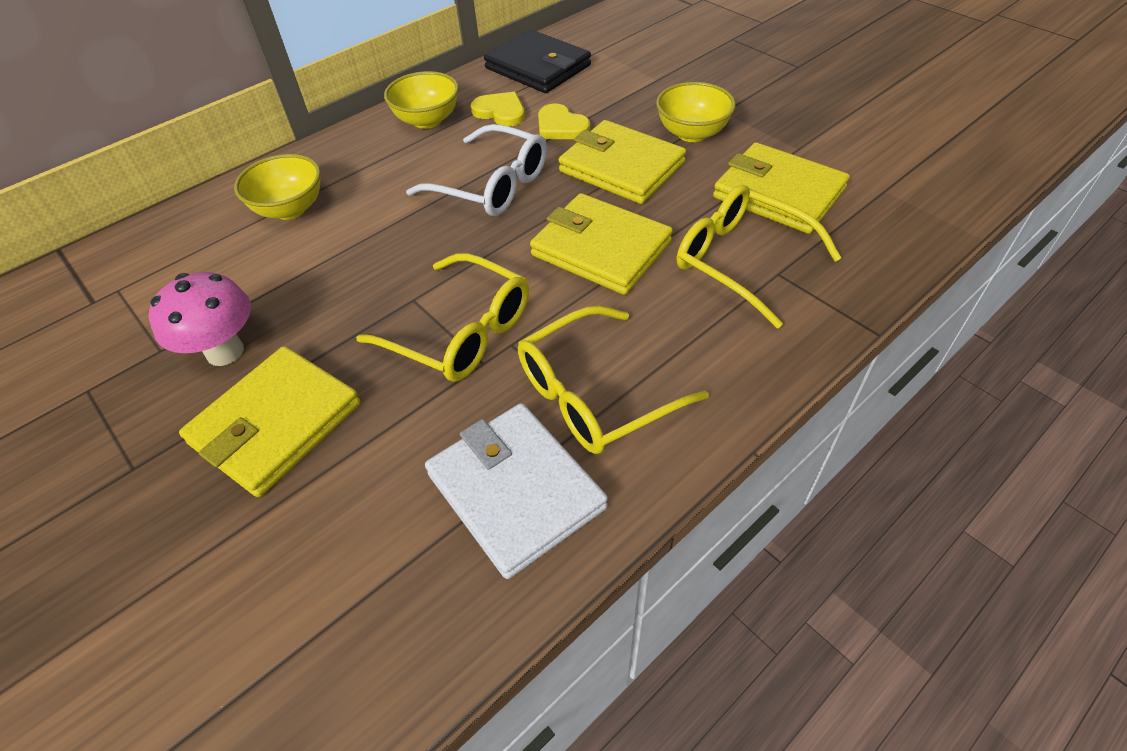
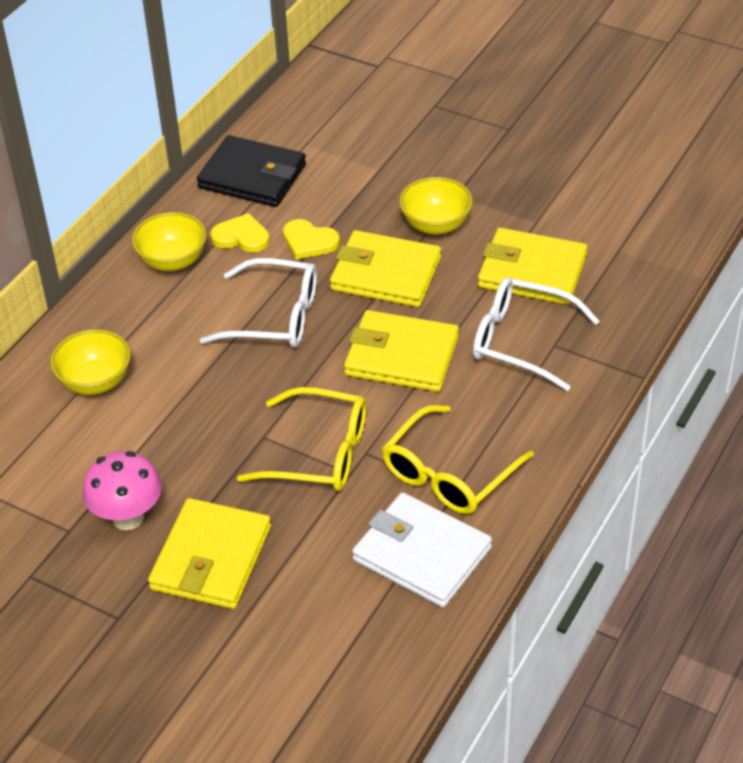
camera: 20 degrees left, 5 degrees down
(742, 261) = (522, 341): yellow glasses -> white glasses

